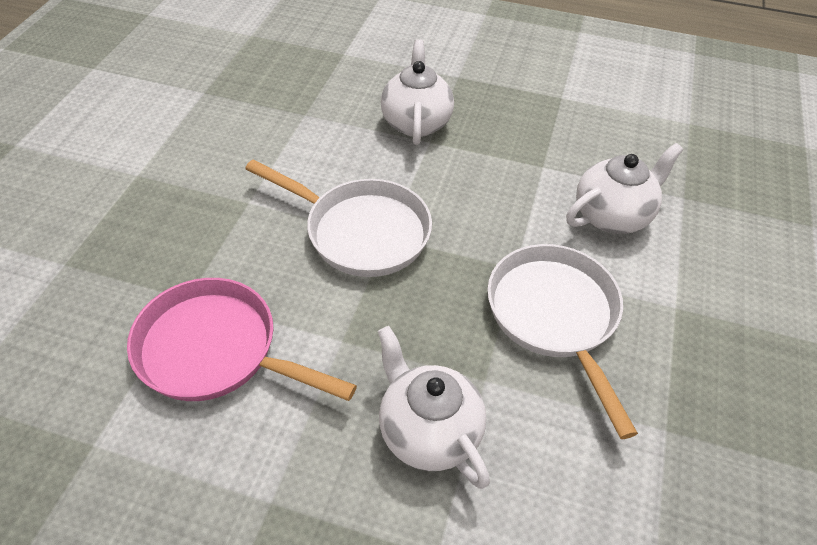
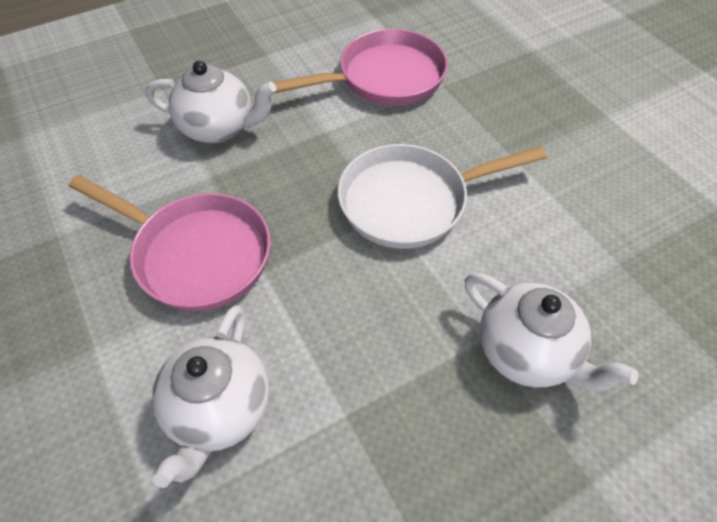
camera: 135 degrees right, 5 degrees up
(555, 317) = (196, 254): white pan -> pink pan

